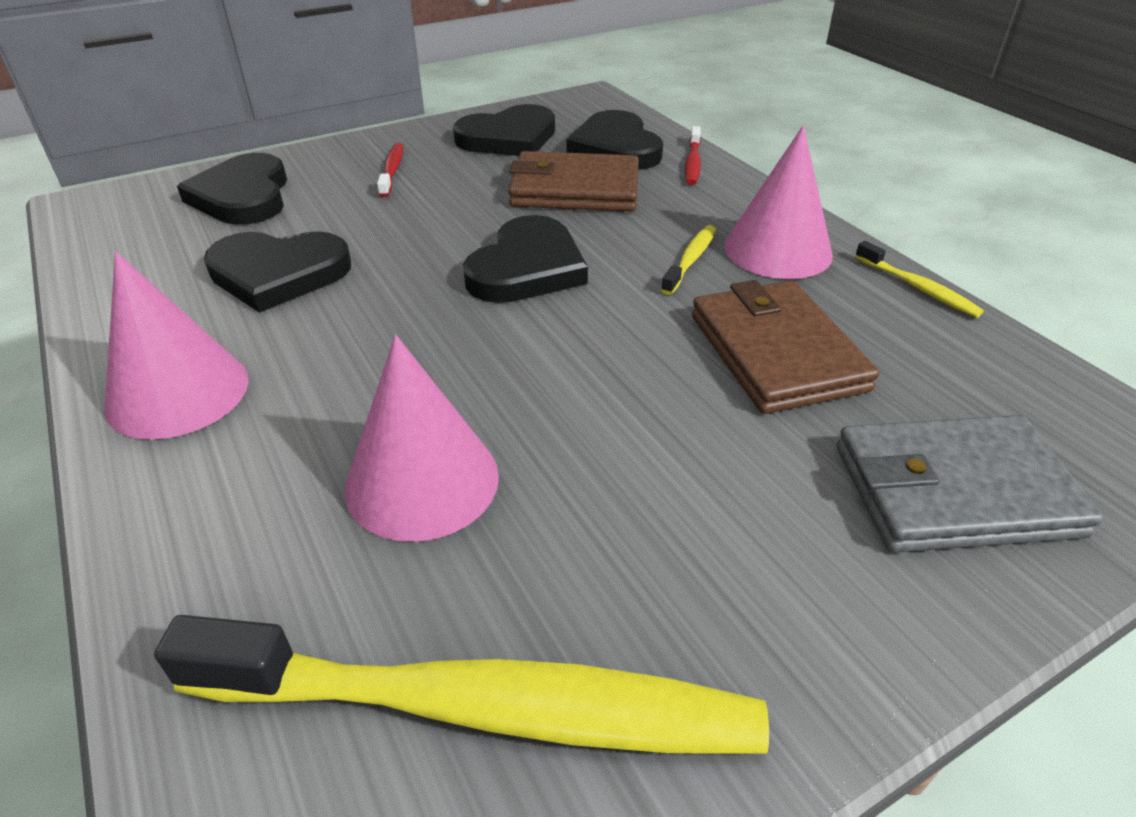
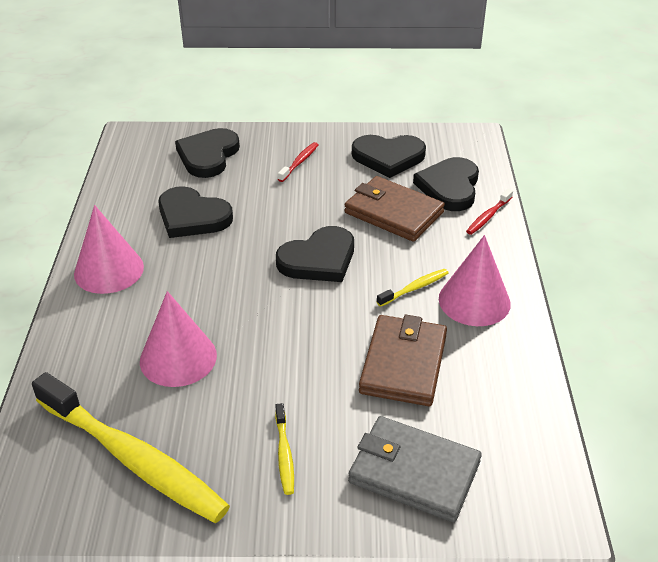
camera: 30 degrees right, 0 degrees up
(918, 288) = (533, 359): yellow toothbrush -> yellow toothbrush (284, 454)

